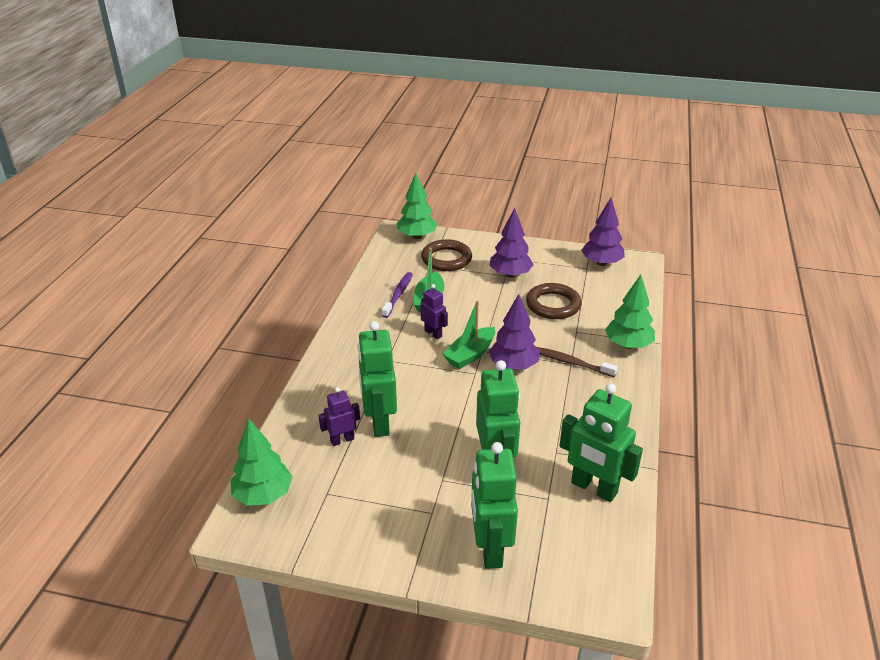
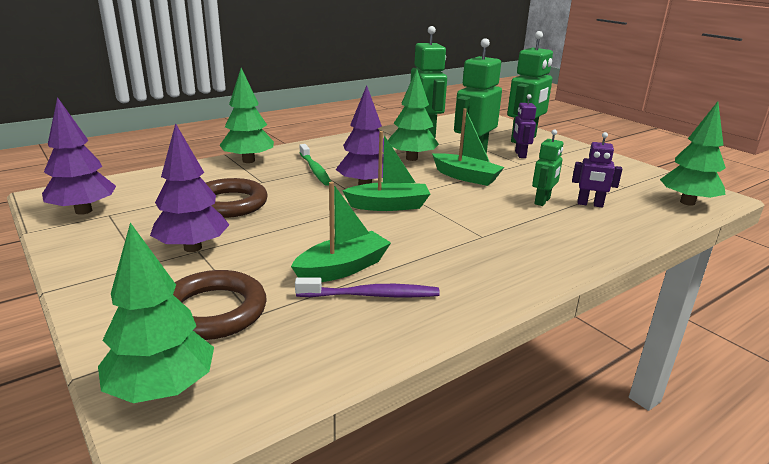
camera: 140 degrees left, 10 degrees down
(379, 422) = (542, 201): green robot -> green robot, size x0.54
(398, 295) = (371, 295): purple toothbrush -> purple toothbrush turned 150 degrees counterclockwise
(433, 333) = (396, 235): purple robot -> purple robot (520, 154)
(463, 422) = (466, 177): none -> green boat
(536, 425) = (411, 158): none -> green tree
(571, 363) = (315, 170): brown toothbrush -> green toothbrush

